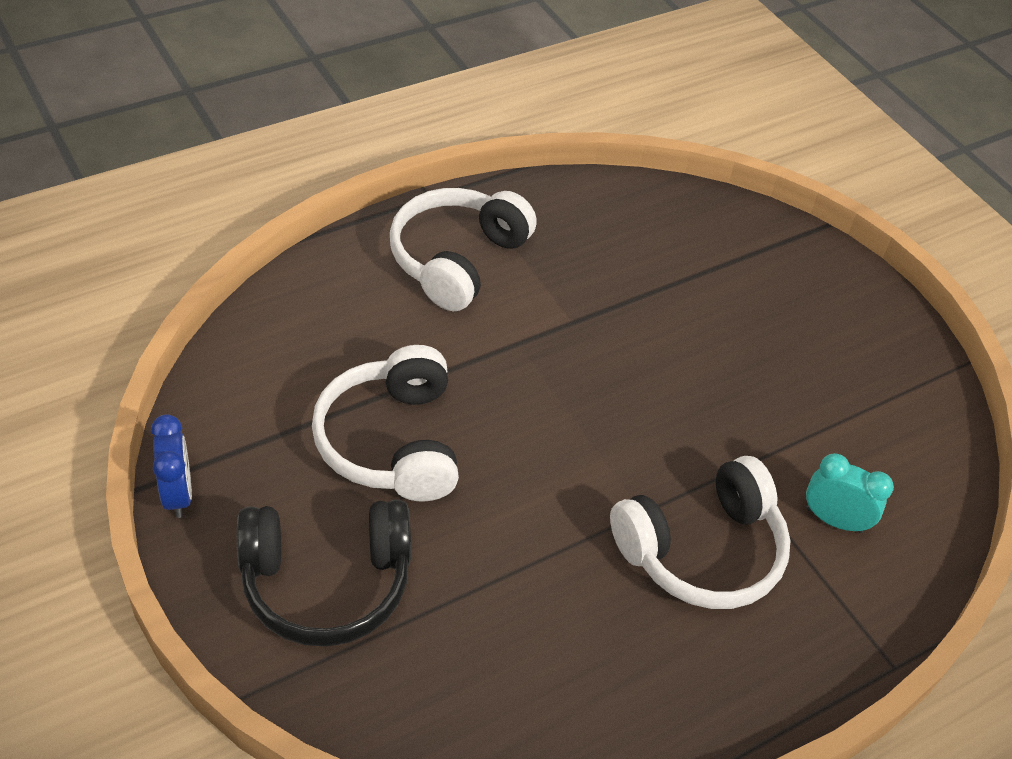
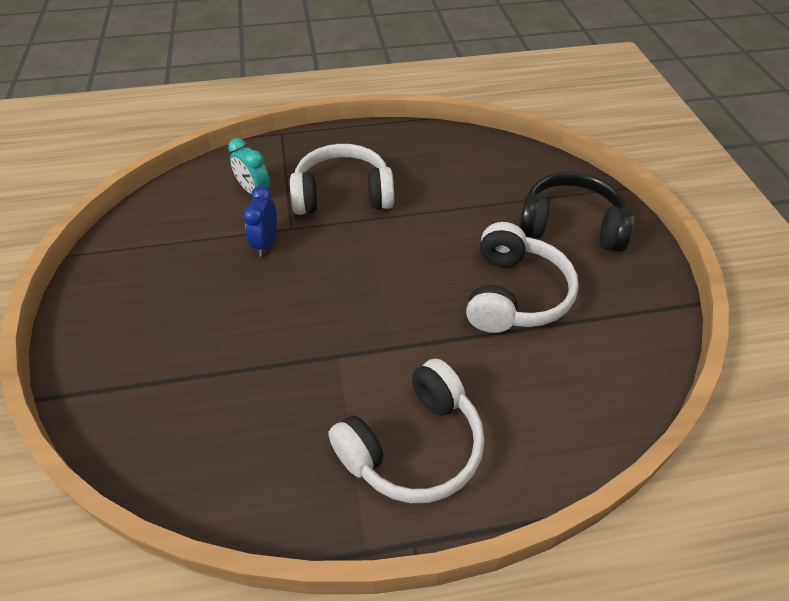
camera: 155 degrees left, 0 degrees up
(178, 494) = (668, 293): blue clock -> blue clock (266, 243)

